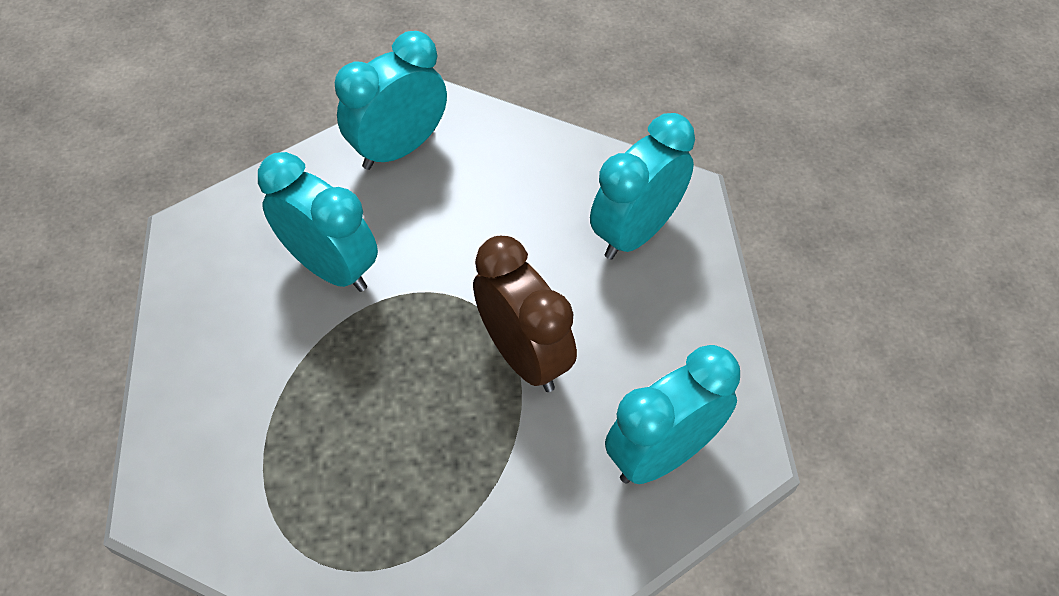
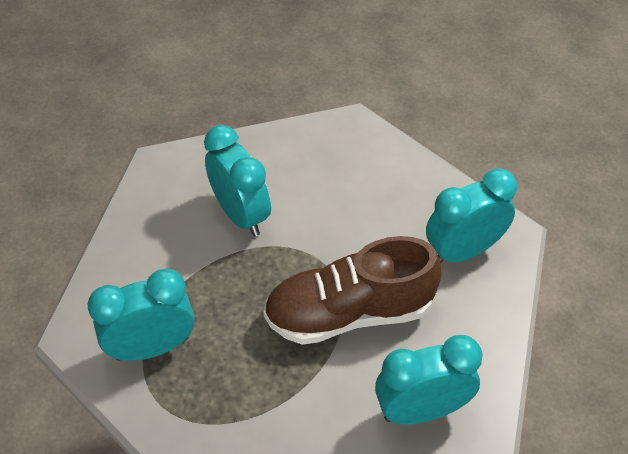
camera: 20 degrees right, 5 degrees down
(399, 148) = (317, 147): turquoise clock -> turquoise clock (152, 347)
(524, 356) = (349, 313): brown clock -> brown shoe

